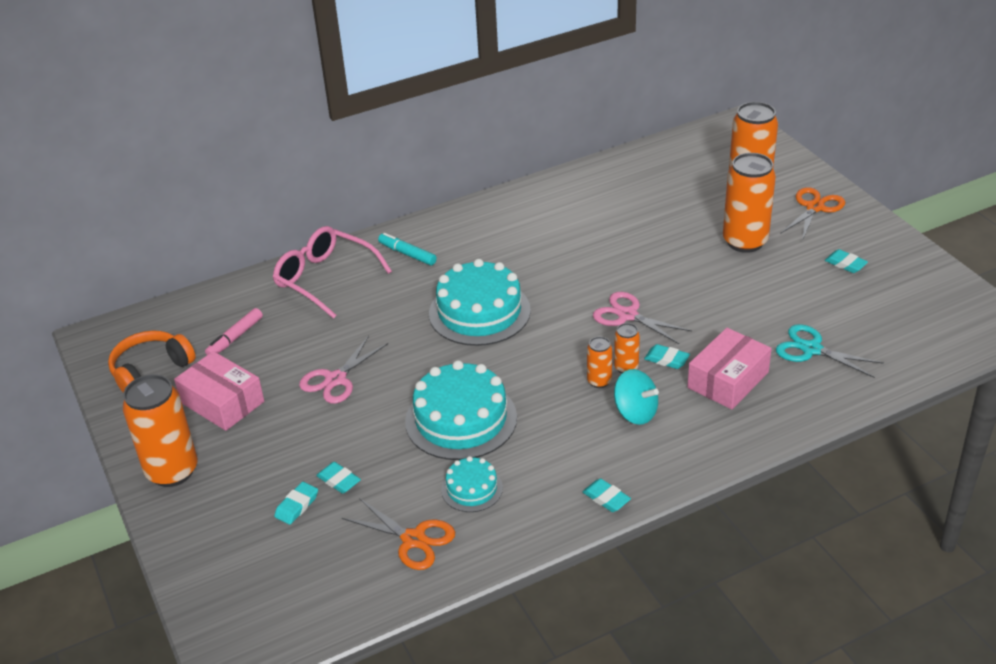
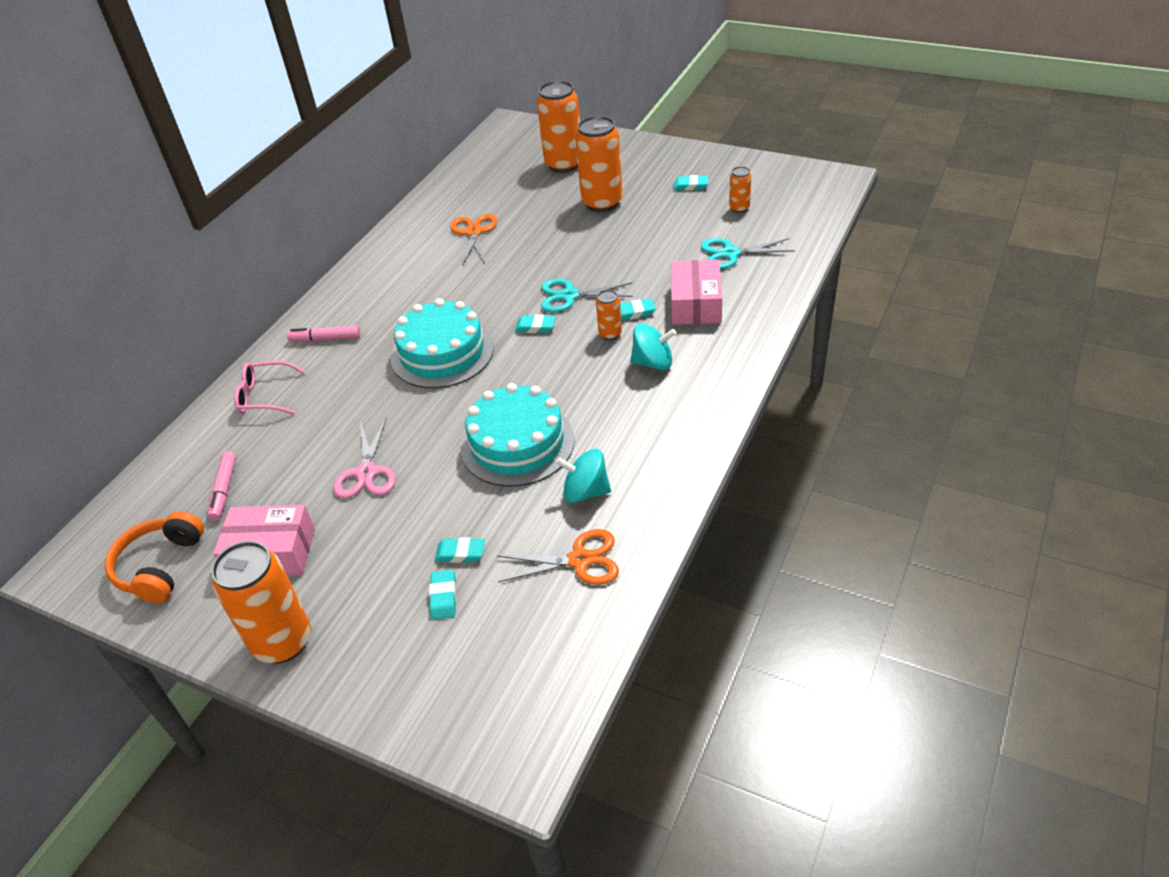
camera: 35 degrees left, 5 degrees up
(325, 278) = (264, 396): pink glasses -> pink glasses, size x0.65
(407, 254) = (325, 339): turquoise marker -> pink marker
(472, 489) = (585, 491): turquoise cake -> turquoise spinning top
(599, 381) = (600, 355): orange can -> orange can (739, 208)
(606, 498) = (699, 437): turquoise eraser -> turquoise eraser (535, 327)
(627, 315) = (569, 296): pink scissors -> turquoise scissors
(814, 207) = (627, 158): orange scissors -> orange scissors (474, 232)

